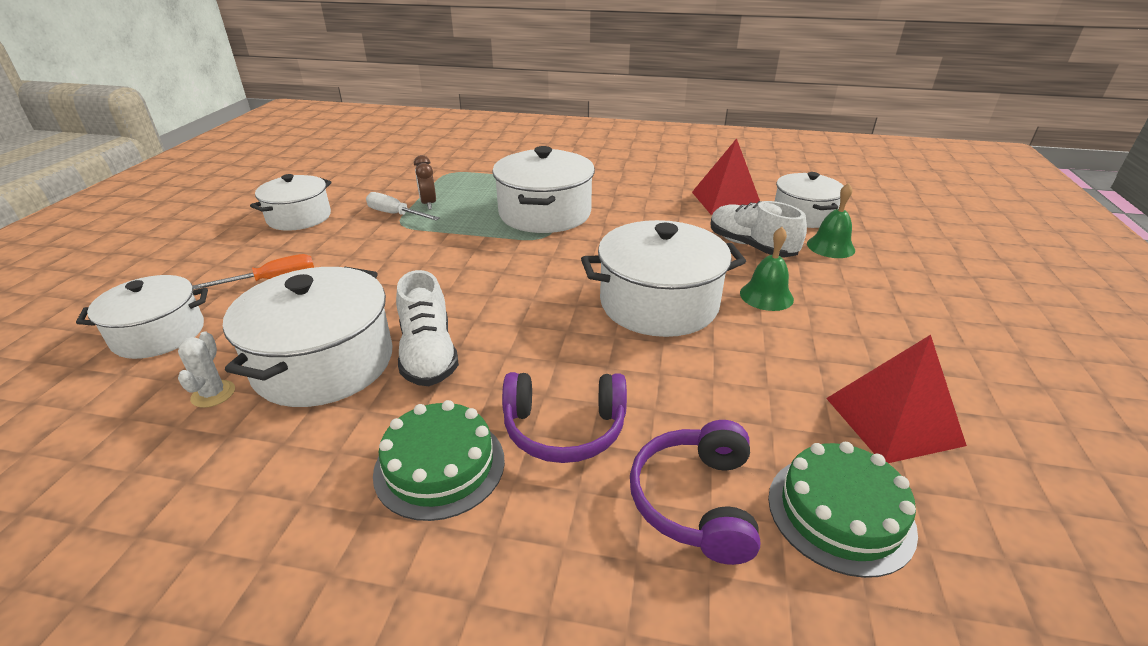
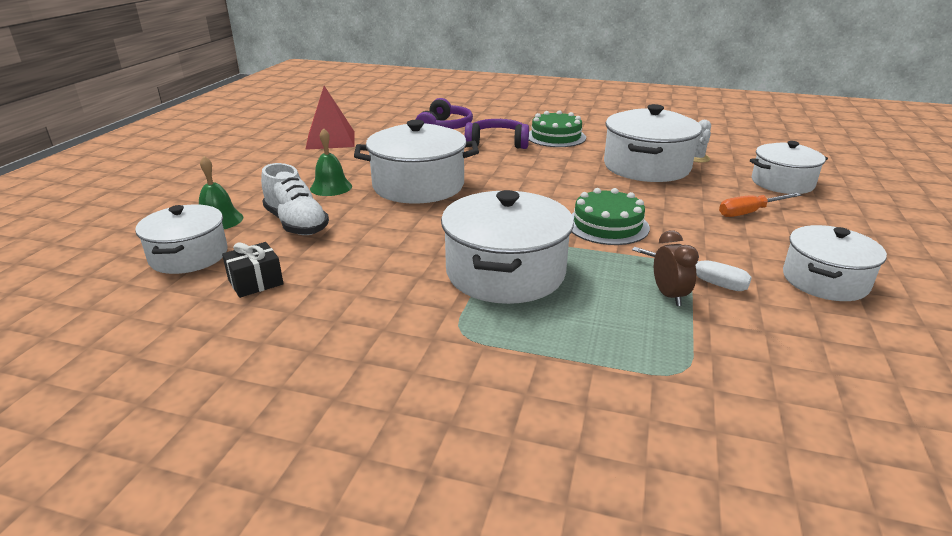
camera: 175 degrees left, 5 degrees down
(428, 354) = (582, 168): white shoe -> none
(726, 200) = (255, 282): red pyramid -> black gift
(840, 513) = (388, 124): green cake -> green cake (607, 225)

